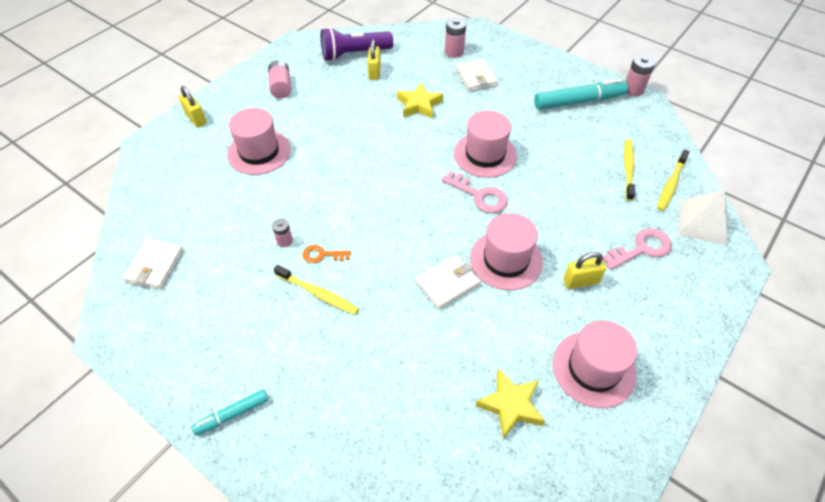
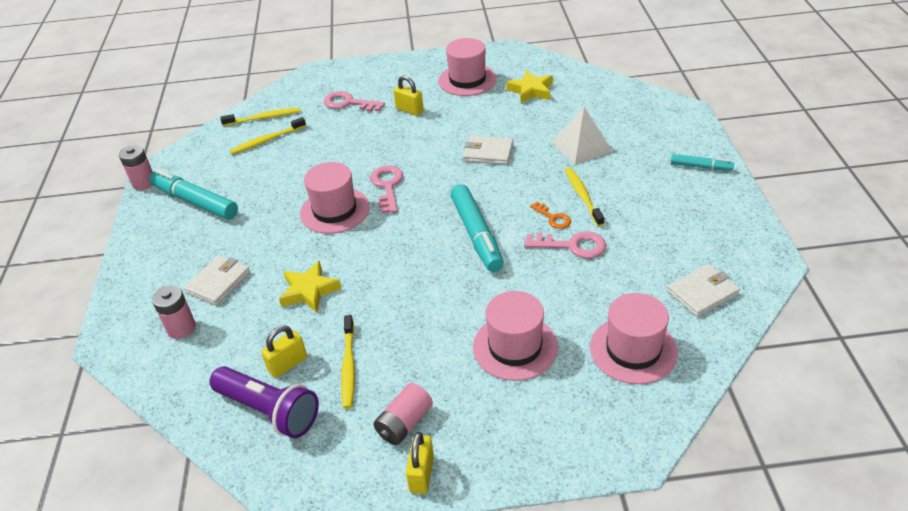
camera: 130 degrees left, 10 degrees down
(196, 119) = (545, 448): yellow padlock -> yellow padlock (421, 474)
(284, 241) = (572, 245): pink battery -> pink key
(342, 89) = (348, 366): none -> yellow toothbrush
(364, 203) = (476, 234): none -> turquoise marker
(506, 260) = (433, 143): pink hat -> pink hat (633, 350)
(702, 222) = (291, 94): white pyramid -> white pyramid (581, 146)

